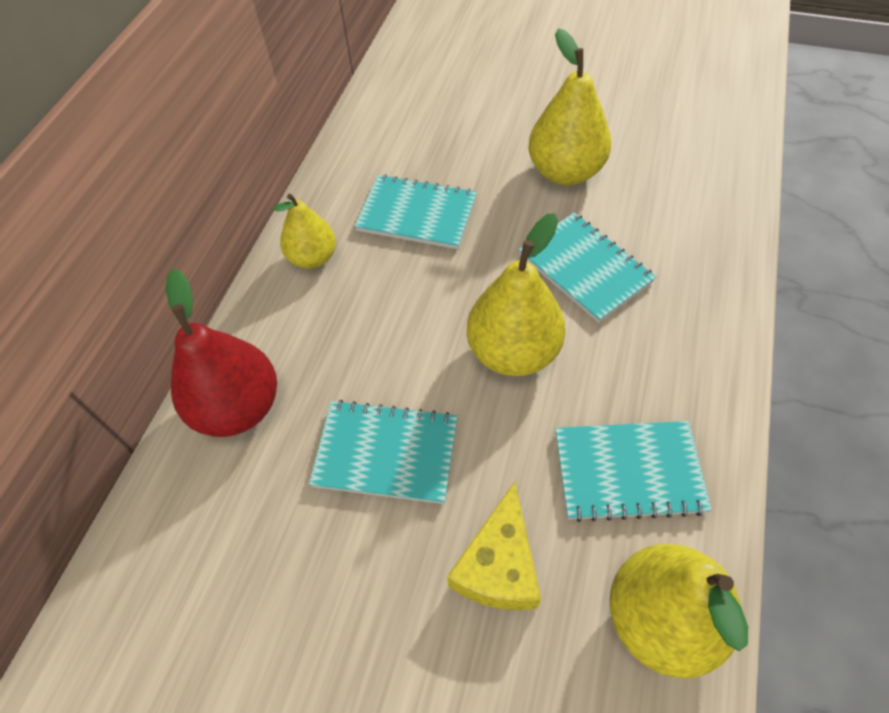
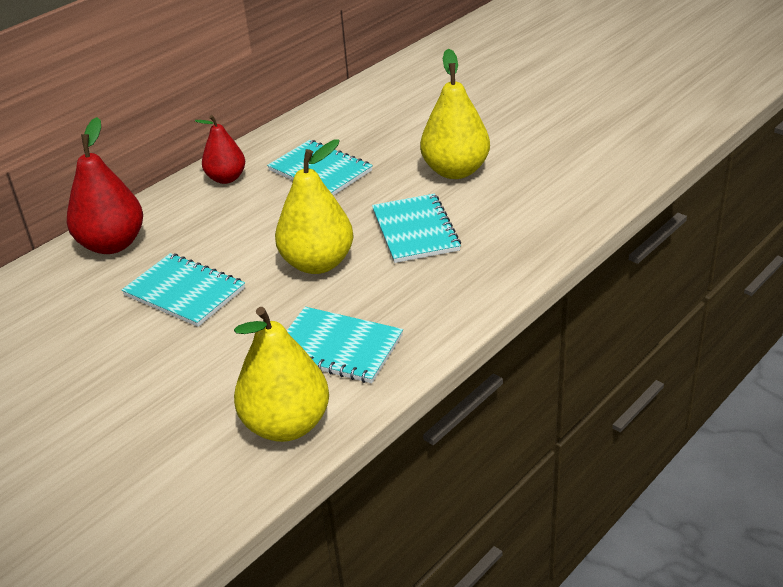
camera: 25 degrees right, 20 degrees down
(313, 258) = (226, 178): yellow pear -> red pear
(498, 565) = (206, 367): yellow cheese -> none

